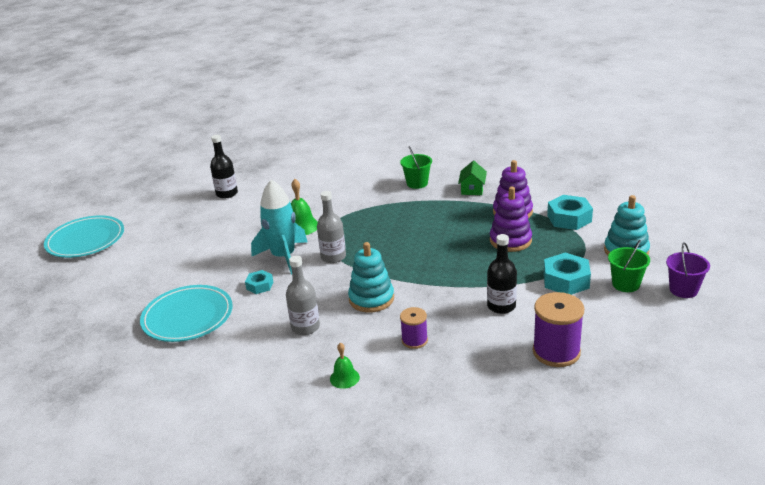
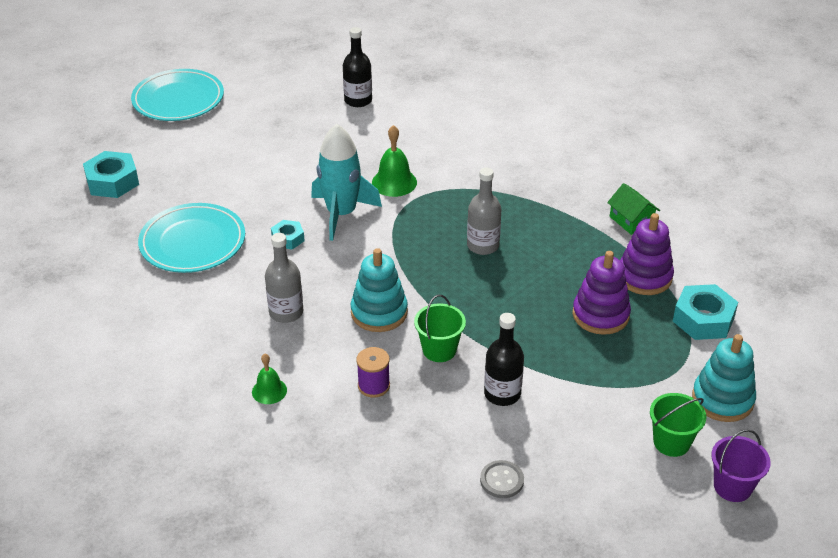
camera: 30 degrees right, 10 degrees up
(333, 257) = (390, 239): grey bottle -> grey bottle (483, 245)
(417, 183) = (574, 182): green bucket -> green bucket (439, 350)
(472, 189) = (631, 220): green house -> green house turned 75 degrees counterclockwise
(556, 352) = (502, 480): purple spool -> grey button
(566, 280) = (607, 400): turquoise nut -> turquoise nut (112, 181)

